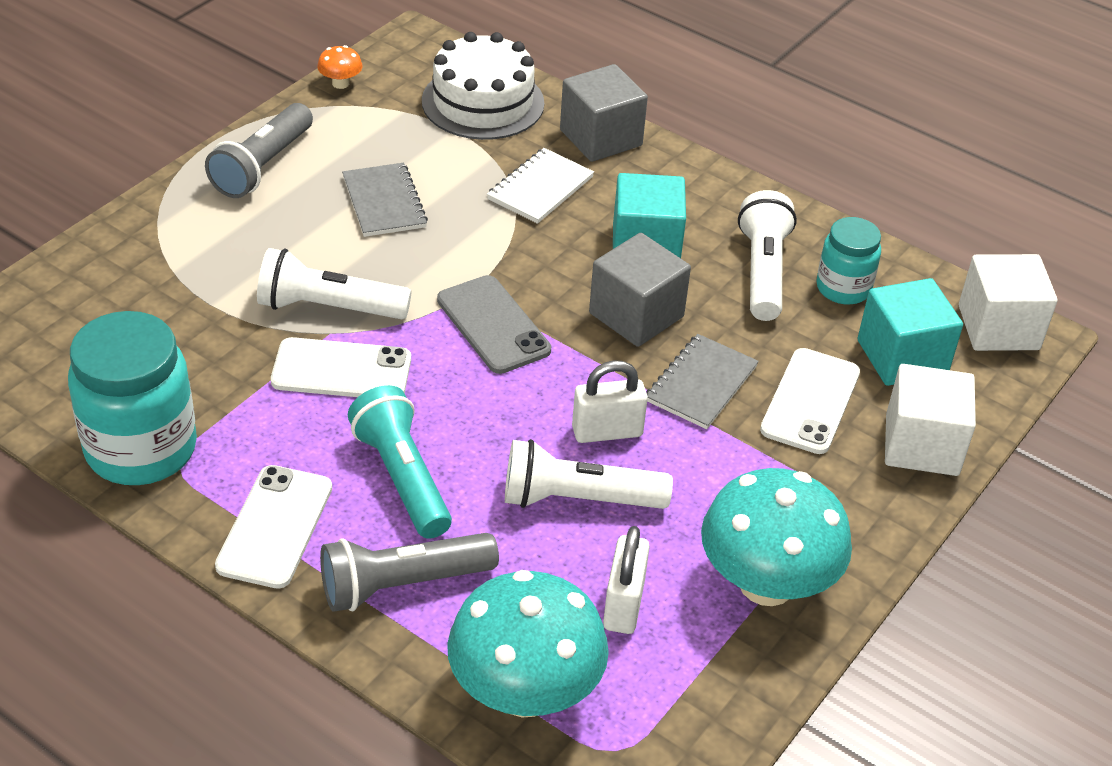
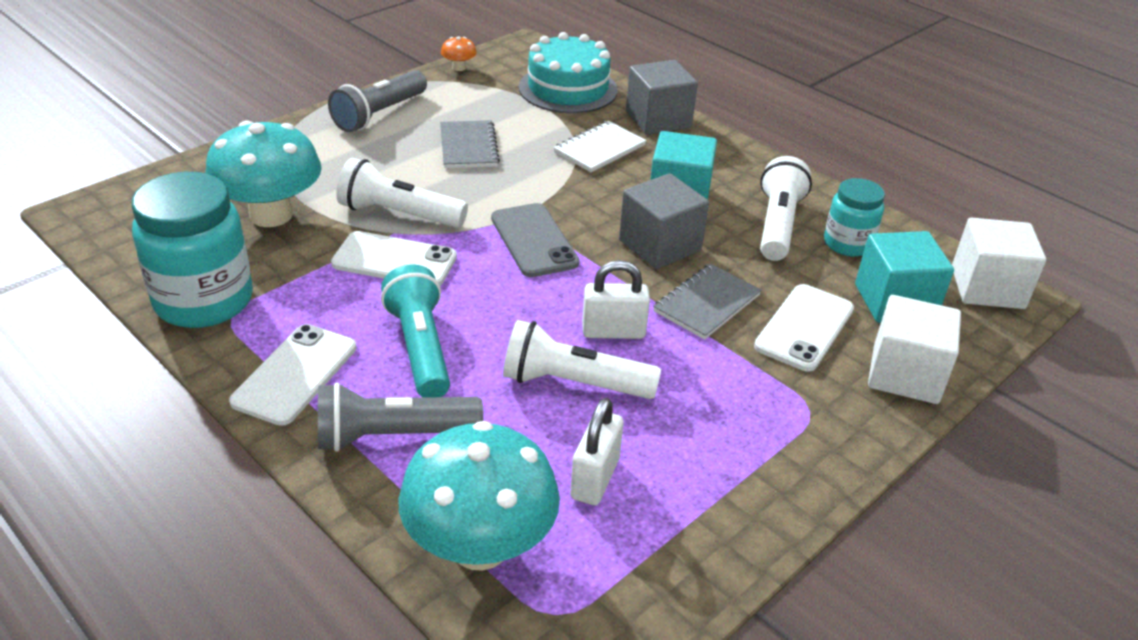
camera: 10 degrees right, 5 degrees down
(483, 102) = (568, 89): white cake -> turquoise cake
(766, 583) = (737, 476): turquoise mushroom -> turquoise mushroom (271, 215)

